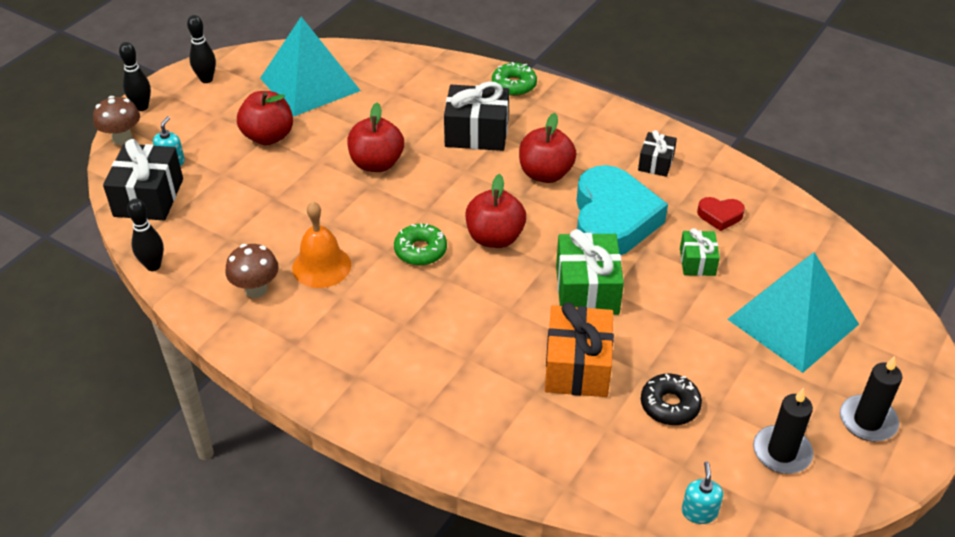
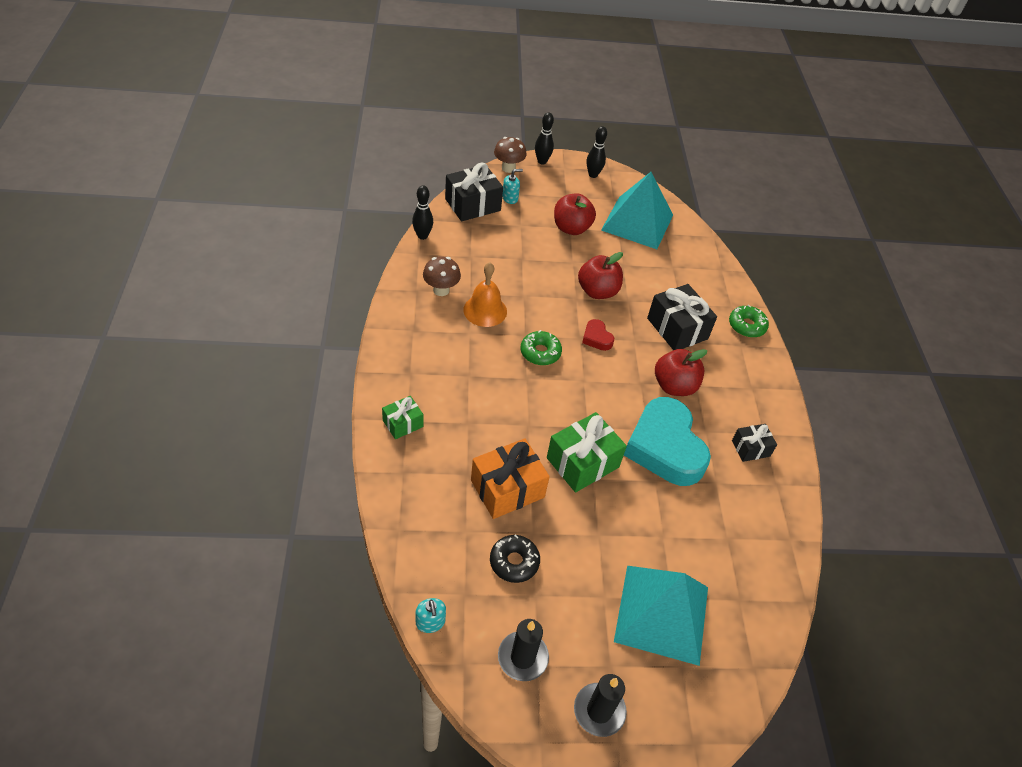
camera: 50 degrees right, 5 degrees up
(495, 238) = (586, 386): red apple -> none
(613, 220) = (665, 447): turquoise heart -> turquoise heart turned 105 degrees clockwise
(697, 262) = (669, 520): green gift -> green gift (403, 423)
(699, 512) = (430, 622): turquoise soap dispenser -> turquoise soap dispenser turned 105 degrees clockwise
(720, 216) = (732, 515): red heart -> red heart (596, 338)

